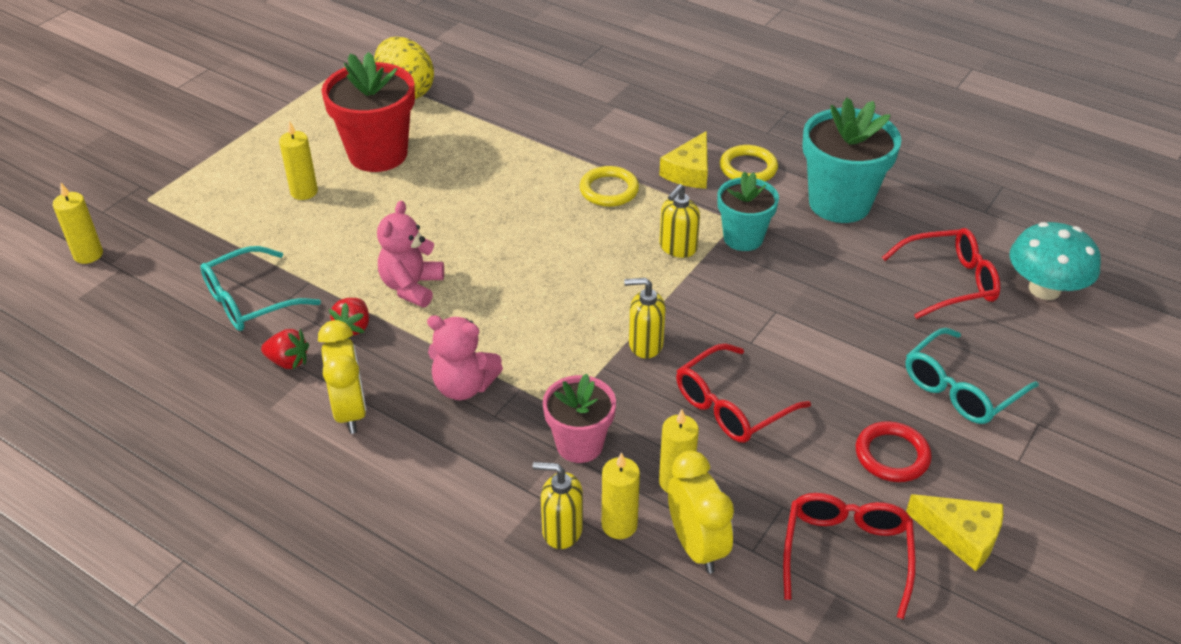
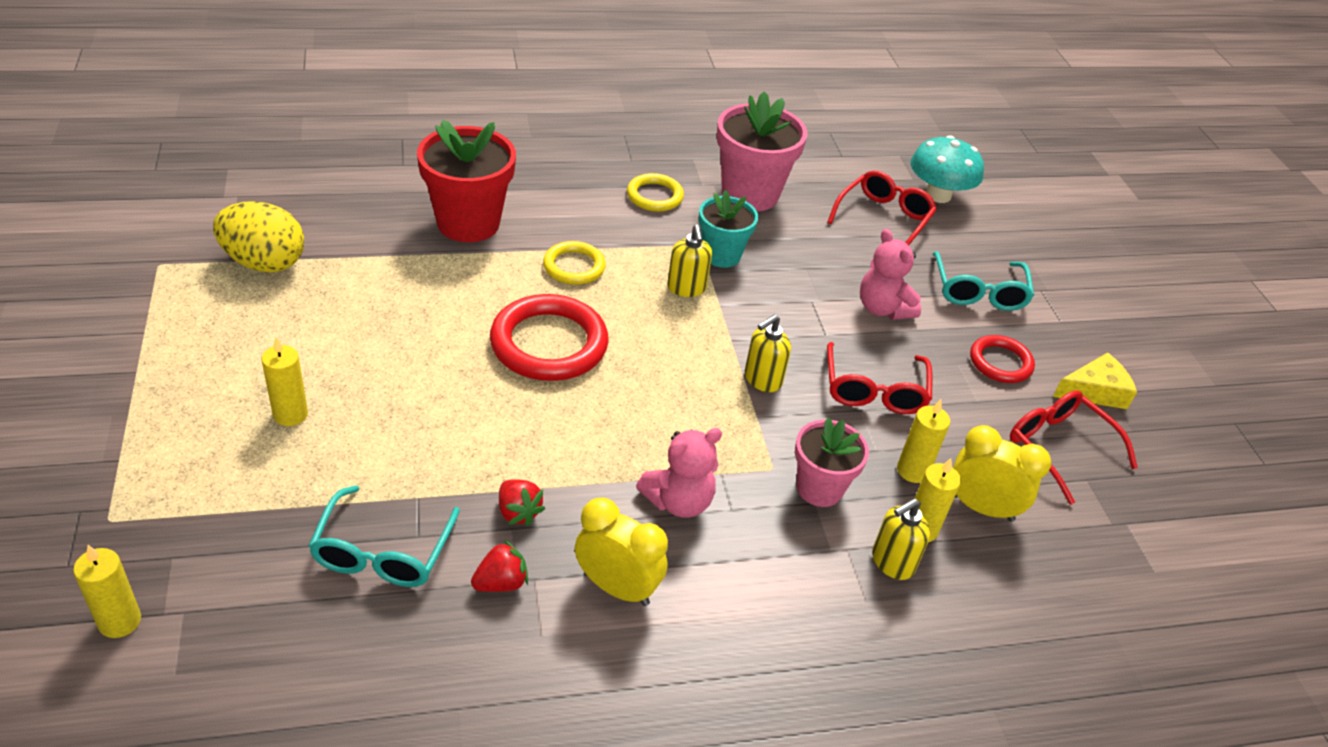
camera: 50 degrees left, 0 degrees up
(378, 154) = (319, 338): red flower pot -> red flower pot (468, 223)
(411, 287) = (521, 444): pink teddy bear -> pink teddy bear (883, 309)
(518, 233) = (549, 344): none -> red ring
(689, 171) = (615, 220): yellow cheese -> none
(839, 203) = (750, 194): turquoise flower pot -> pink flower pot

